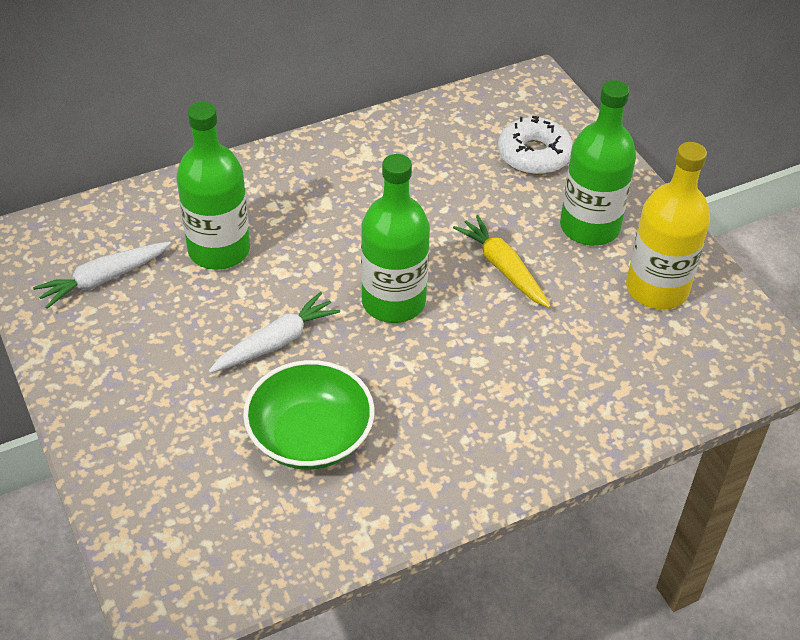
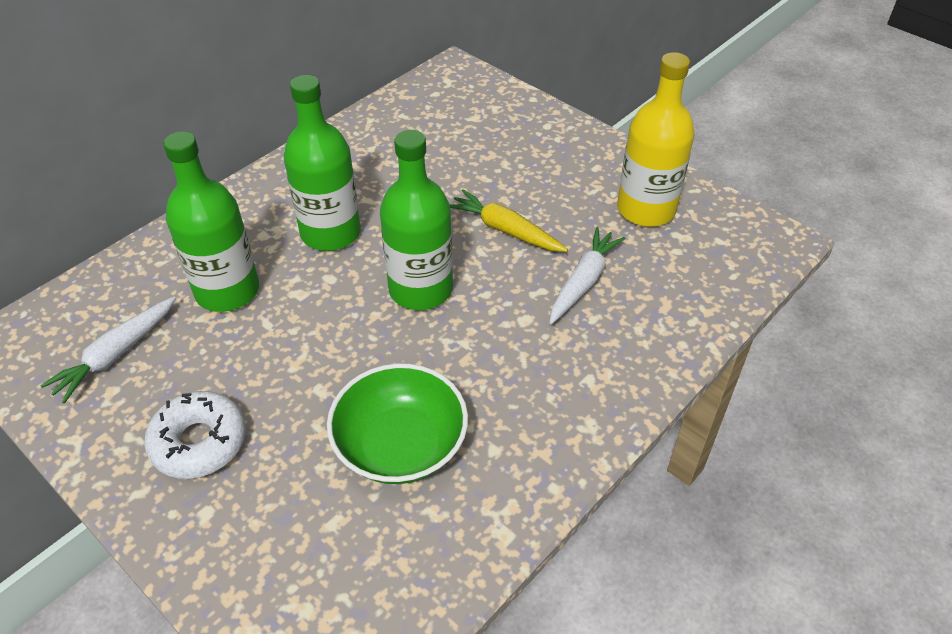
camera: 20 degrees left, 0 degrees up
(276, 342) = (324, 362): white carrot -> white carrot (583, 281)
(534, 155) = (483, 128): white donut -> white donut (199, 442)
(589, 227) = (562, 174): green bottle -> green bottle (330, 233)

